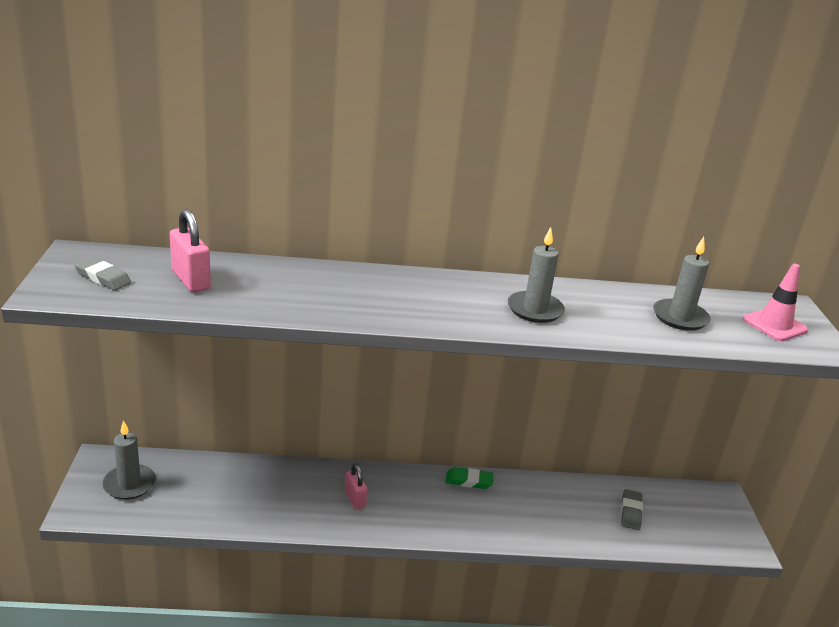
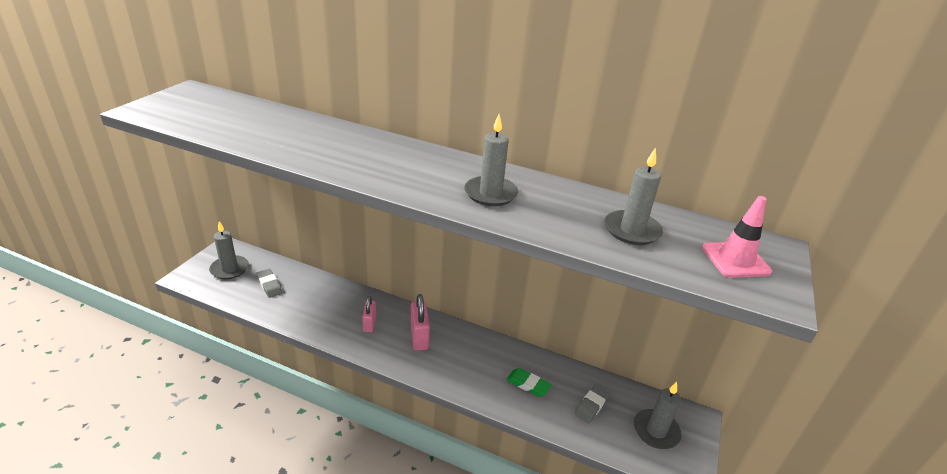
camera: 25 degrees right, 5 degrees up
(103, 278) = (185, 107): grey eraser -> grey eraser (269, 285)
(190, 280) = (241, 119): pink padlock -> pink padlock (419, 337)
(469, 481) = (468, 336): green eraser -> green eraser (528, 384)
(698, 518) = (656, 431): none -> grey candle

